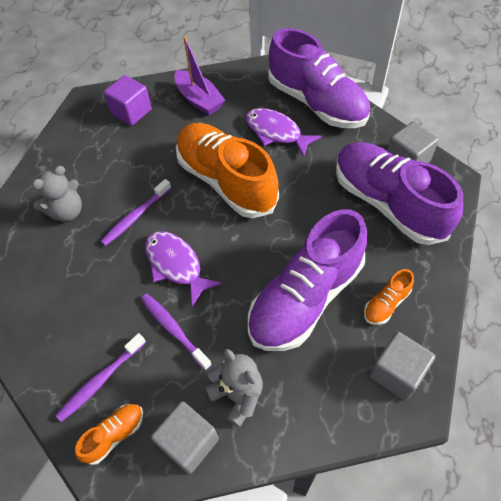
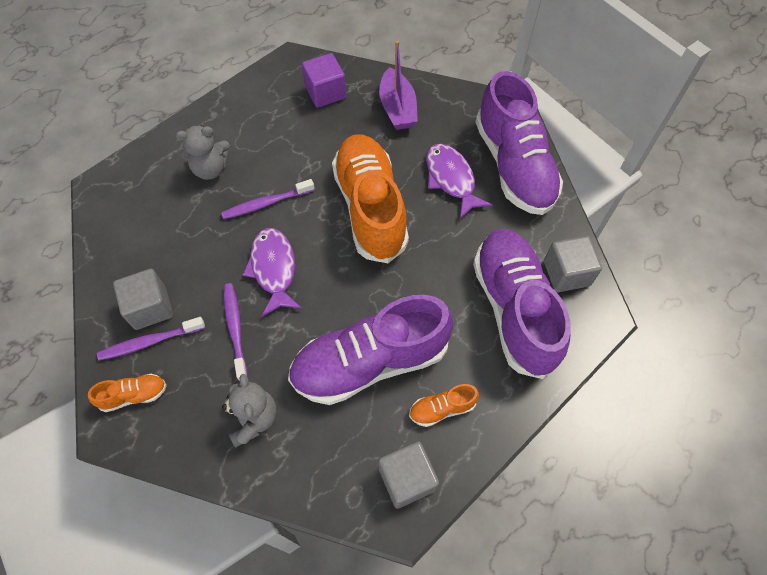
camera: 25 degrees right, 5 degrees up
(189, 442) = (188, 436): grey cube -> grey cube (150, 308)

